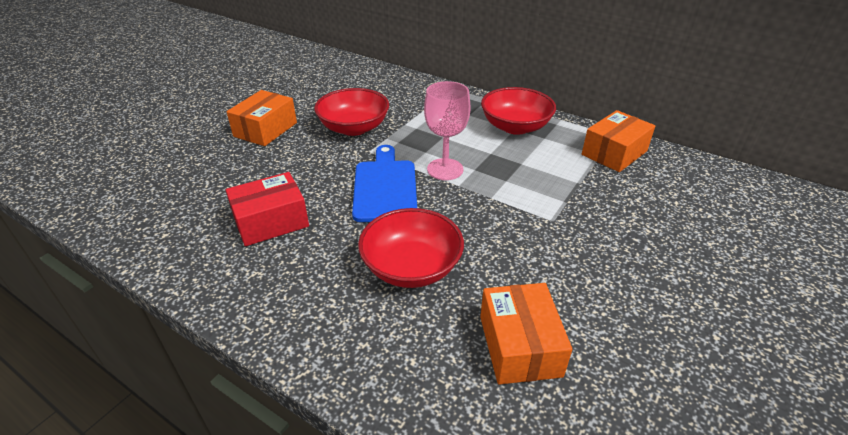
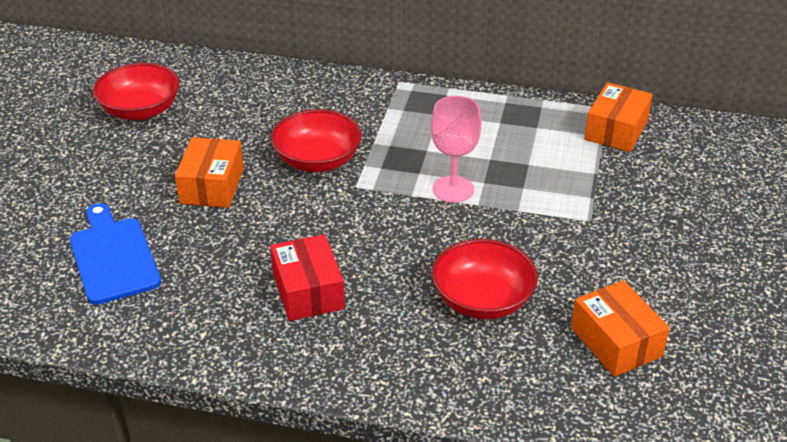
camera: 20 degrees left, 0 degrees up
(271, 221) = (308, 291): red box -> red box turned 60 degrees counterclockwise
(385, 187) = (402, 225): blue cutting board -> blue cutting board (113, 257)
(515, 127) = (499, 120): red bowl -> red bowl (140, 110)

